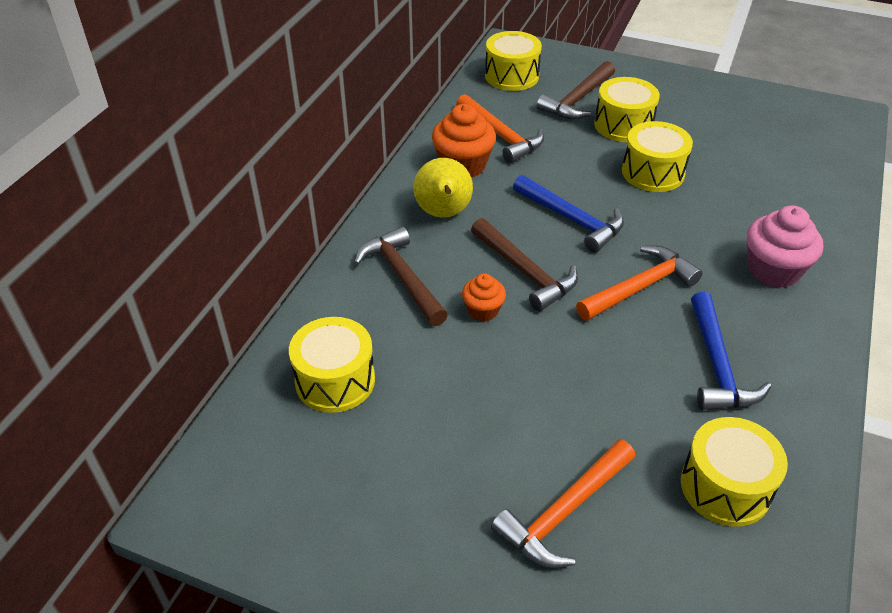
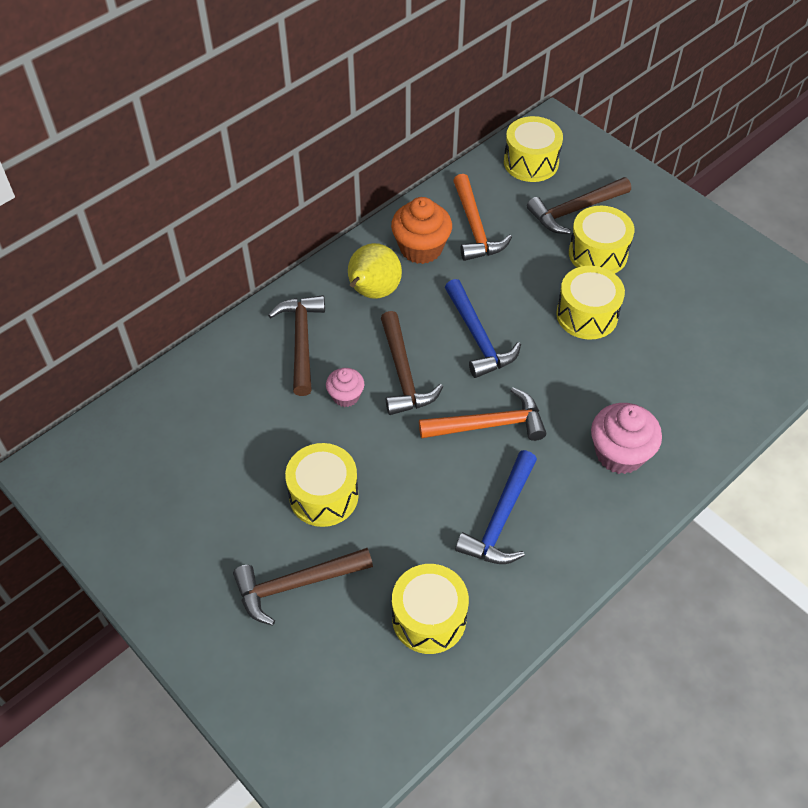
camera: 25 degrees right, 10 degrees up
(335, 380) = (198, 413): yellow drum -> yellow drum (323, 496)
(483, 310) = (346, 396): orange cupcake -> pink cupcake
(564, 512) = (296, 584): orange hammer -> brown hammer

